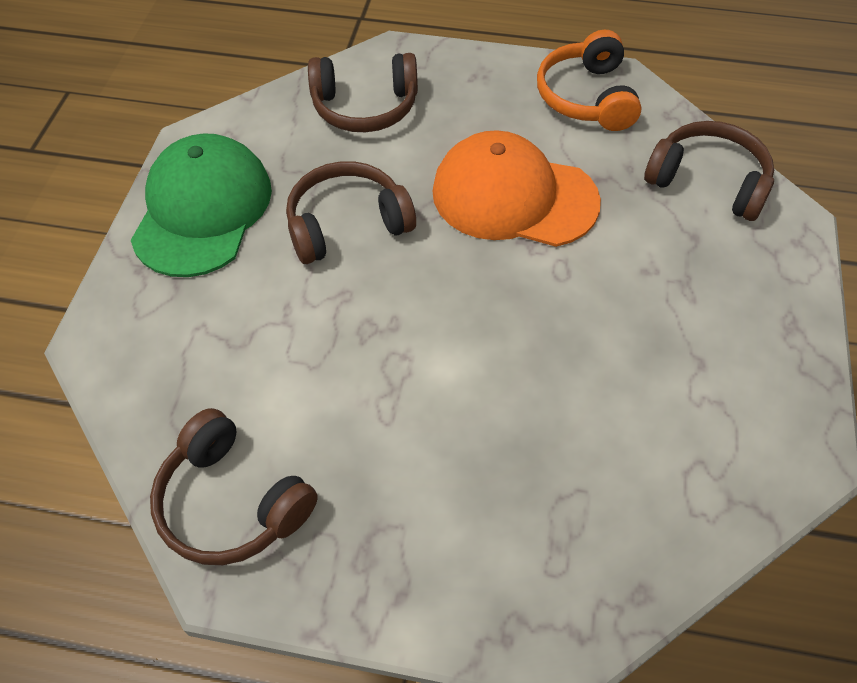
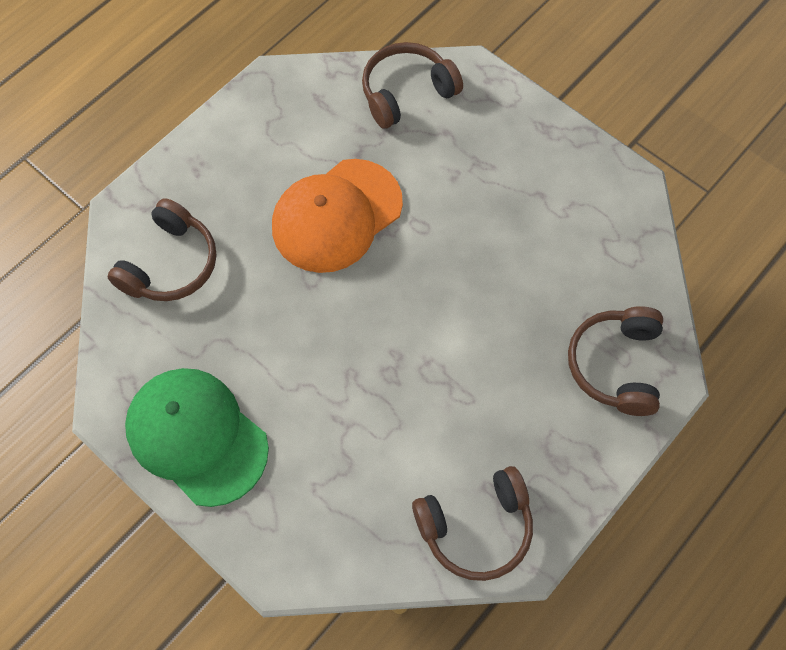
camera: 60 degrees left, 10 degrees up
(347, 224) = (285, 339): brown headphones -> brown headphones (615, 365)
(586, 97) = (276, 111): orange headphones -> none

